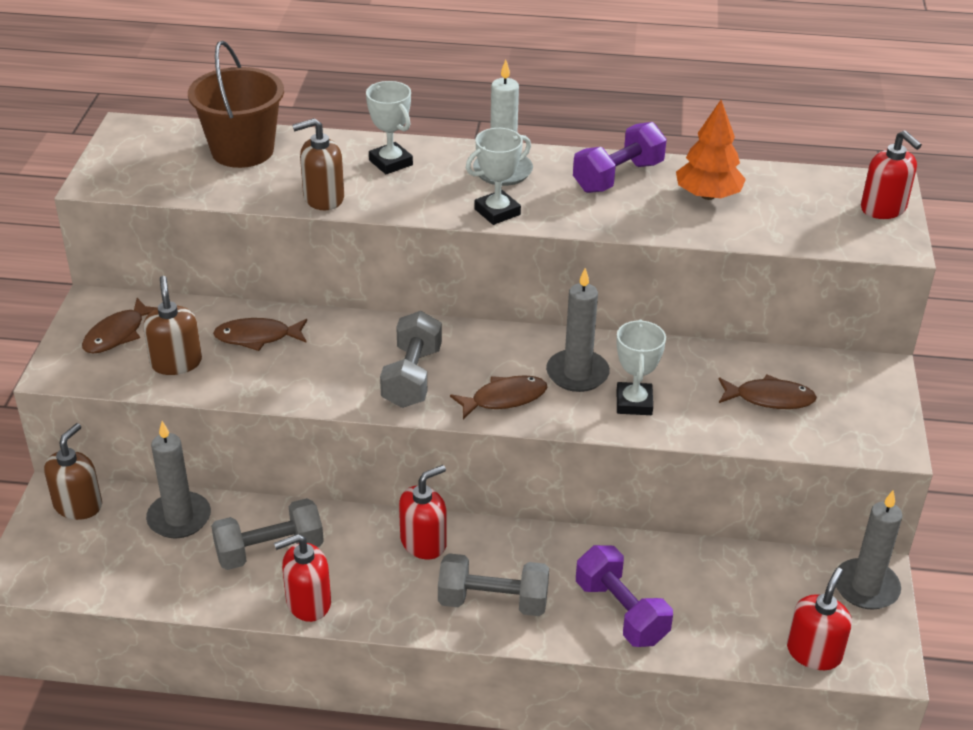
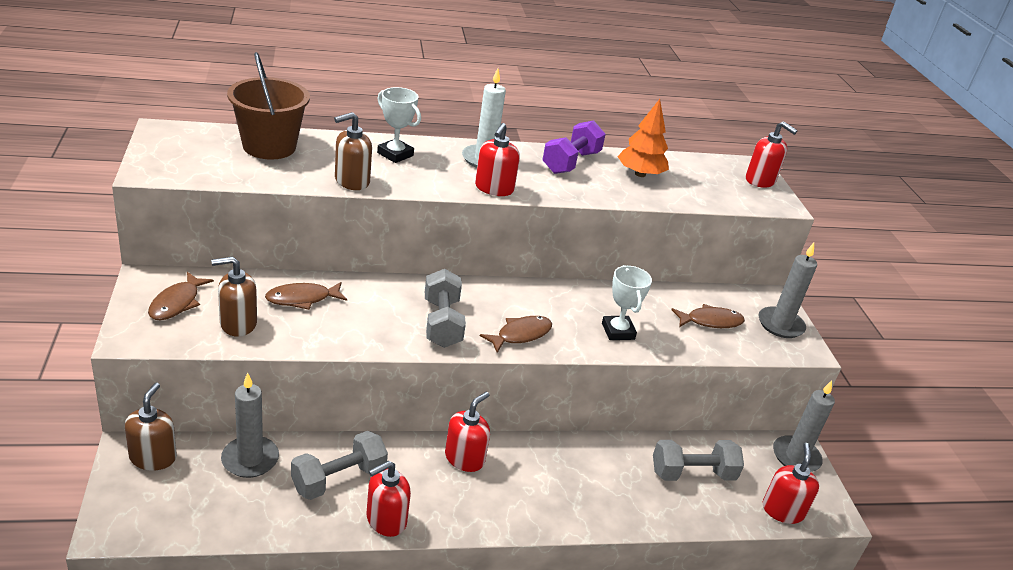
camera: 20 degrees left, 5 degrees down
(176, 362) = (238, 324): brown soap dispenser -> brown soap dispenser turned 75 degrees counterclockwise
(493, 602) = (536, 500): grey dumbbell -> grey dumbbell (692, 474)
(497, 212) = (494, 188): white trophy -> red soap dispenser
(577, 373) = (567, 312): grey candle -> grey candle (780, 325)
(621, 612) = (635, 497): purple dumbbell -> none

